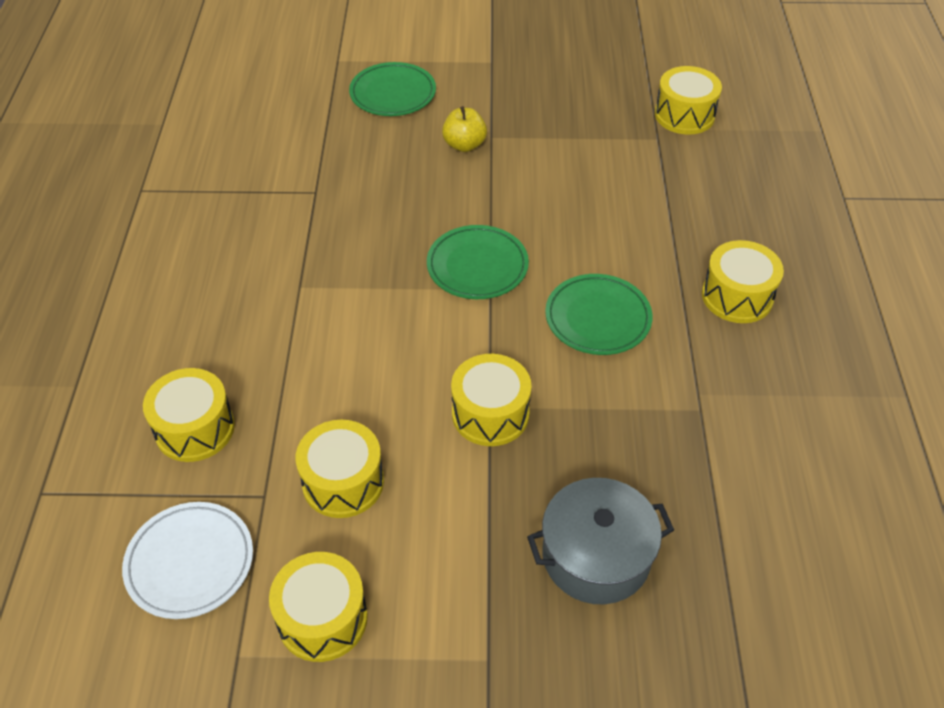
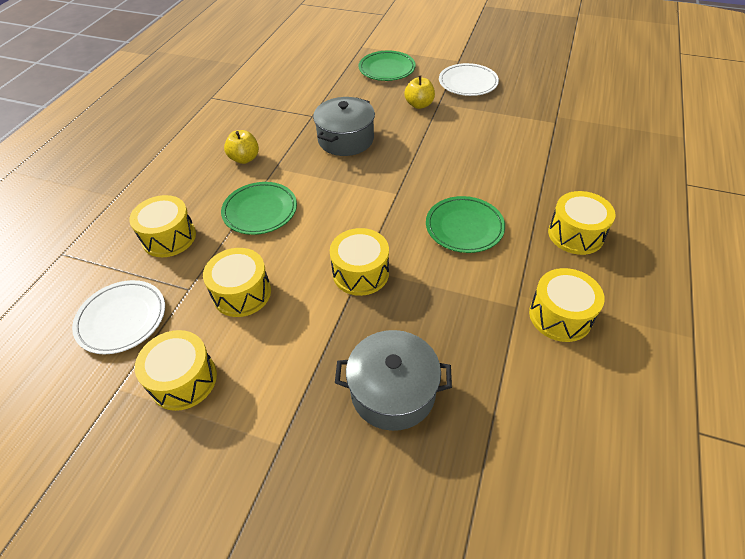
camera: 20 degrees right, 0 degrees up
(246, 282) = (244, 158): none -> yellow apple
(383, 221) = (346, 139): none -> grey pot
(477, 266) = (394, 178): green plate -> green plate (260, 211)
(519, 97) = (468, 83): none -> white plate
(684, 115) = (580, 111): yellow drum -> yellow drum (560, 316)

